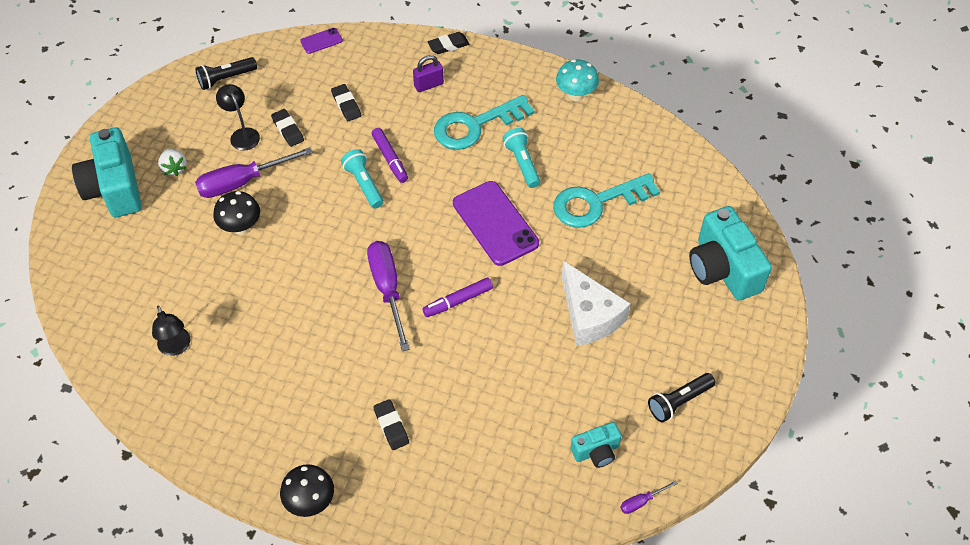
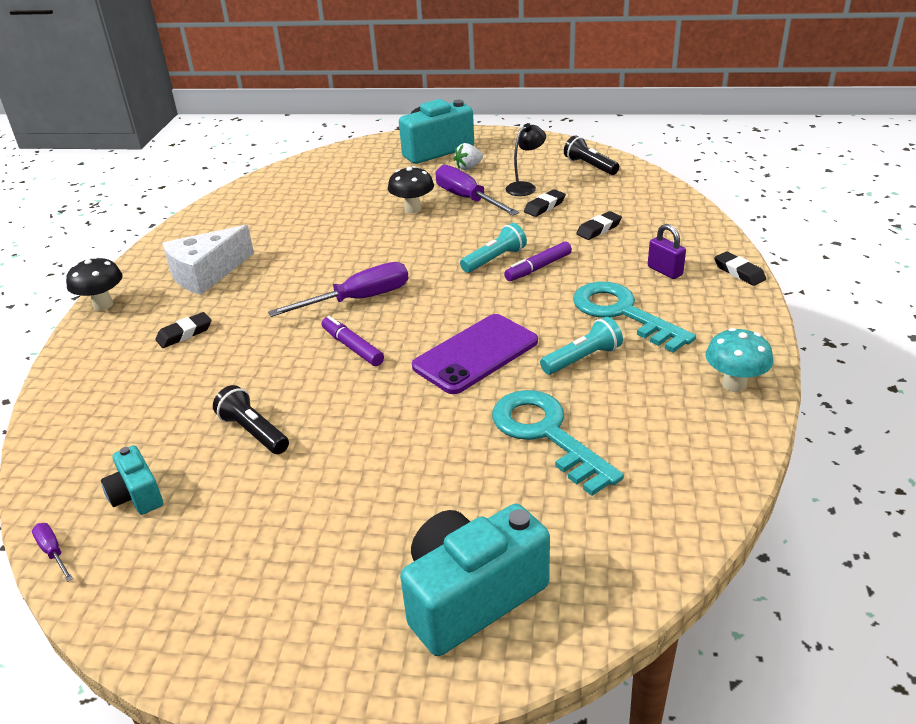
camera: 80 degrees right, 20 degrees down
(176, 347) = (272, 209): black lamp -> none
(321, 41) = (678, 199): purple phone -> none
(589, 315) = (350, 456): white cheese -> white cheese (206, 273)
(679, 401) = (212, 572): black flashlight -> black flashlight (253, 432)

